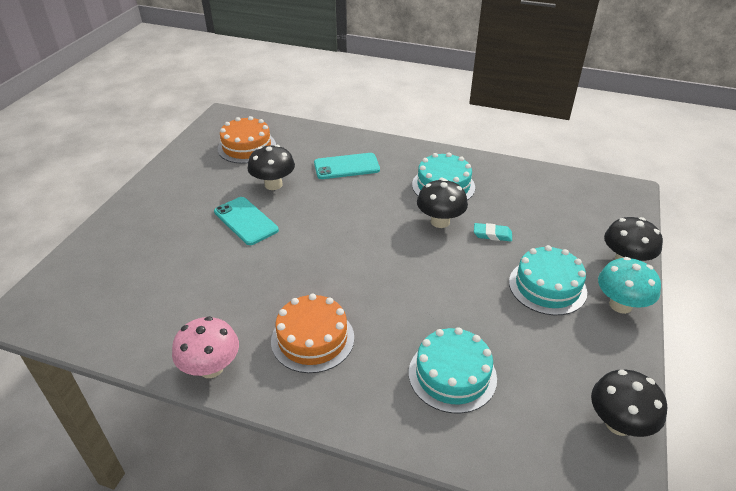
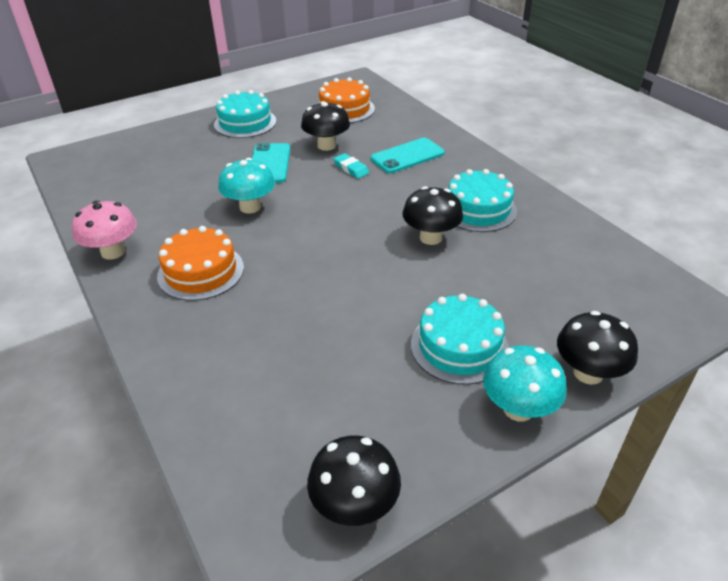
camera: 40 degrees right, 0 degrees up
(280, 265) = (250, 207): none -> turquoise mushroom
(346, 166) = (407, 156): turquoise phone -> turquoise phone turned 60 degrees counterclockwise
(452, 375) = (265, 363): turquoise cake -> turquoise cake (245, 123)
(492, 234) = (468, 273): turquoise eraser -> turquoise eraser (351, 168)

